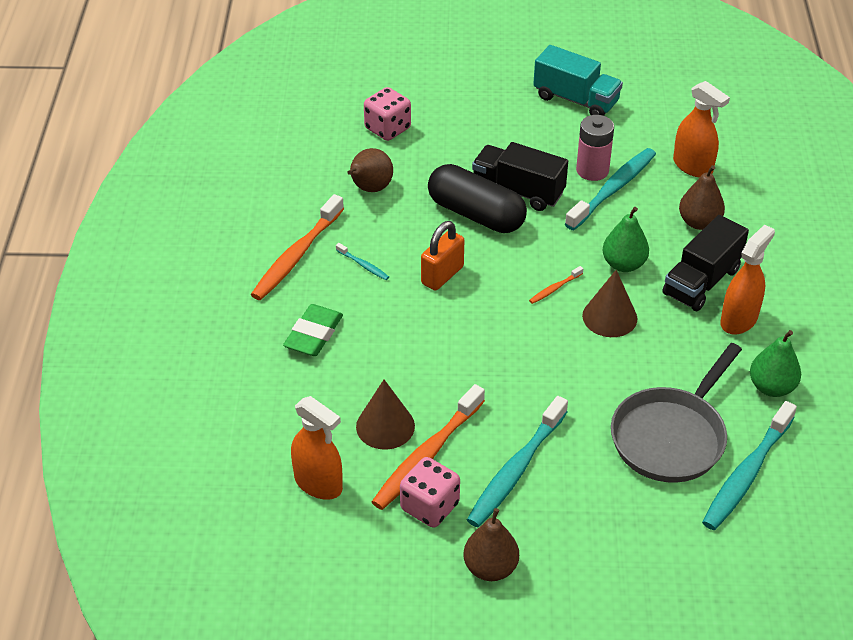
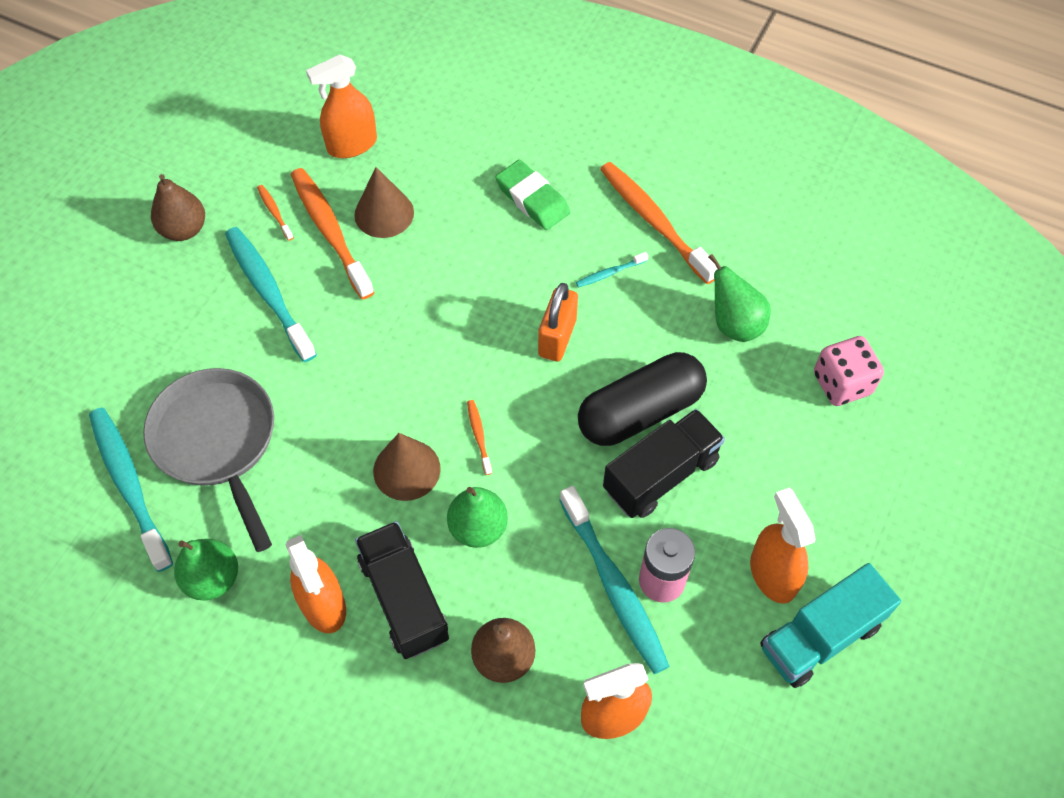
camera: 115 degrees right, 15 degrees up
(370, 188) = (734, 324): brown pear -> green pear
(429, 506) = (274, 212): pink dice -> orange toothbrush
(442, 275) = (557, 337): orange padlock -> orange padlock turned 45 degrees clockwise
(551, 127) = (772, 574): none -> orange spray bottle

